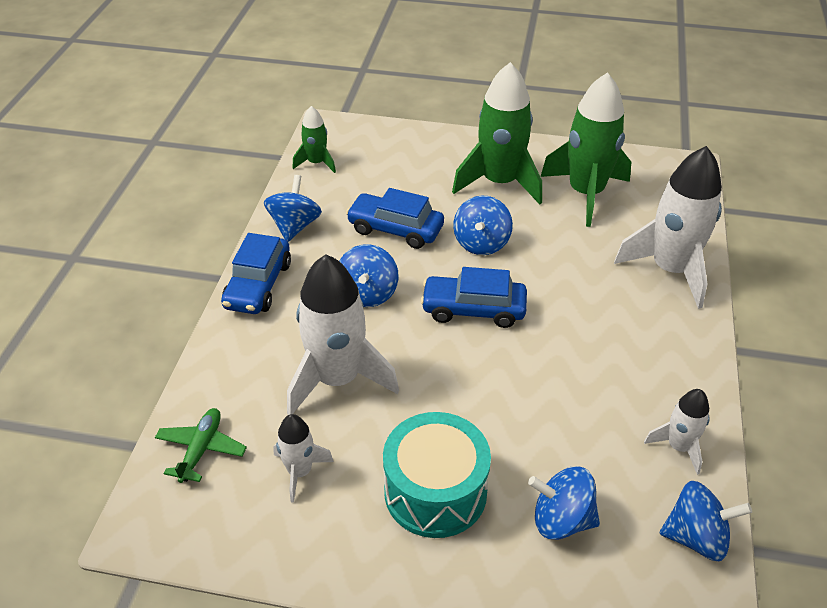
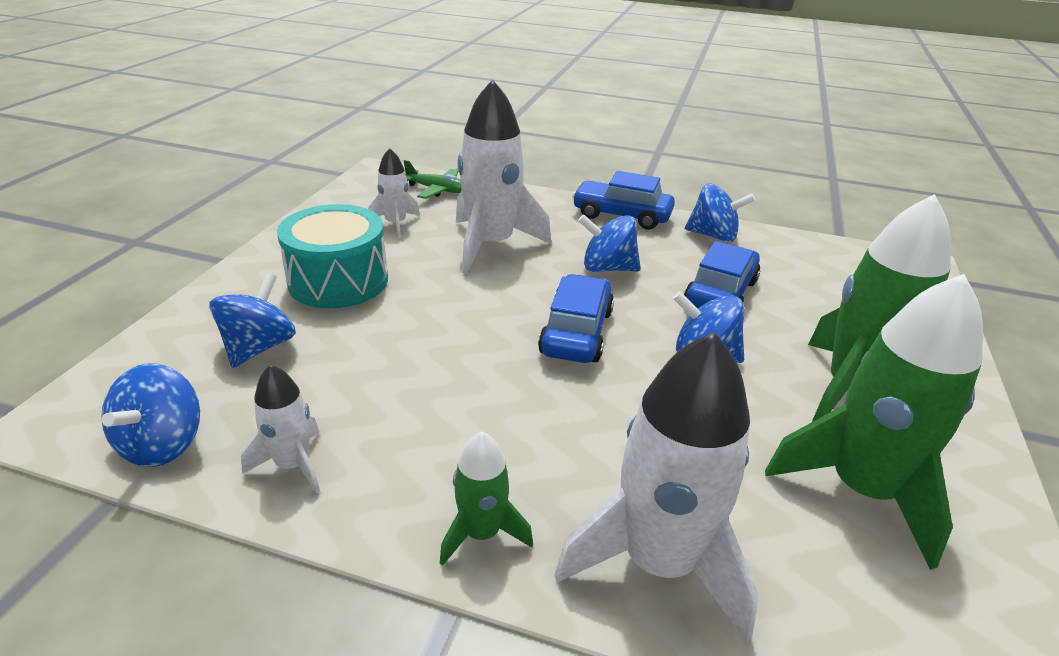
camera: 95 degrees right, 10 degrees down
(316, 163) = (834, 253): green rocket -> green rocket (482, 533)

